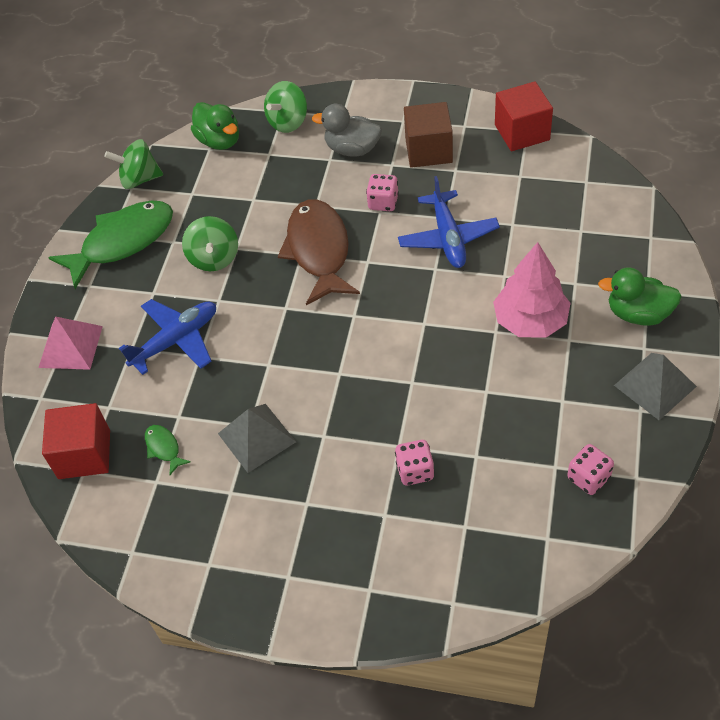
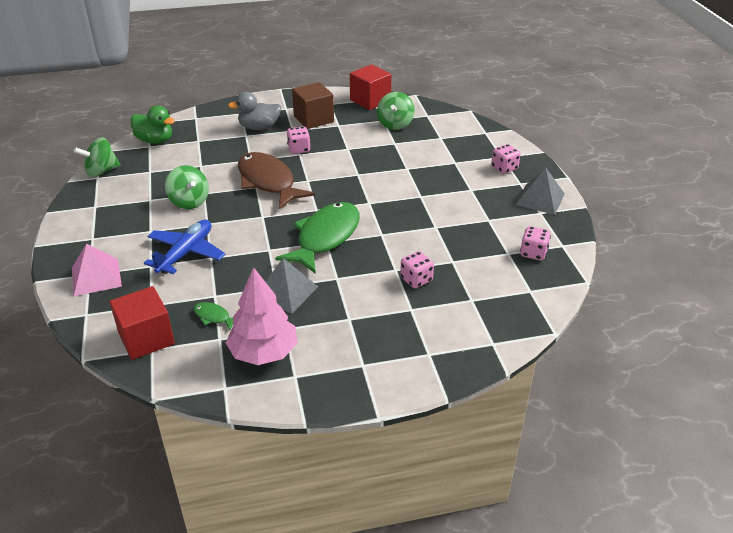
camera: 30 degrees left, 15 degrees down
(122, 242) = (107, 208): green fish -> green fish (325, 237)
(288, 122) = (202, 122): green spinning top -> green spinning top (395, 124)
(448, 238) = (356, 157): blue plane -> none
(530, 321) = (439, 186): pink tree -> pink tree (263, 352)
(638, 314) = (504, 168): green duck -> pink dice

